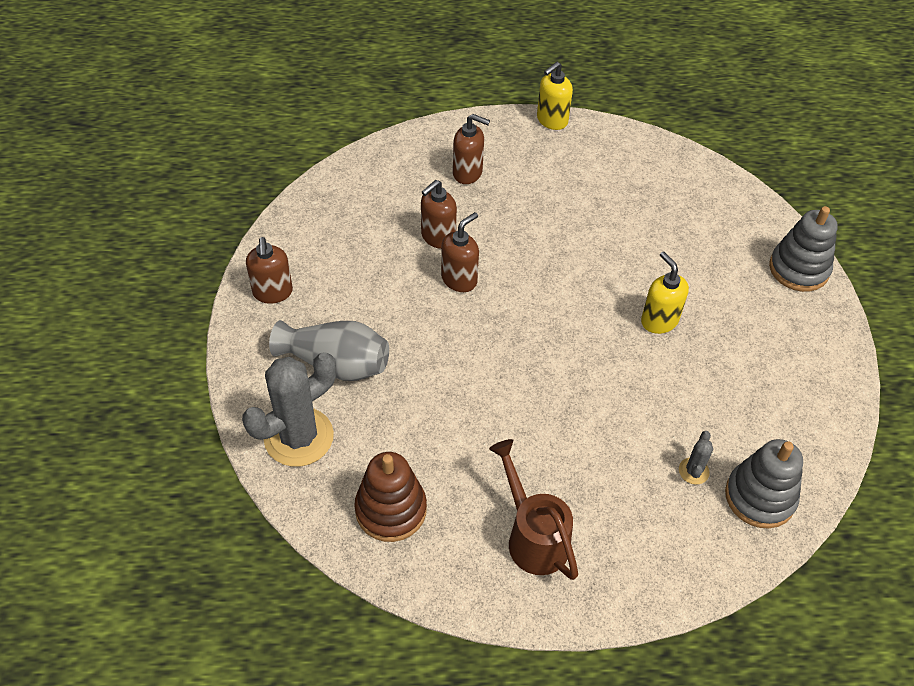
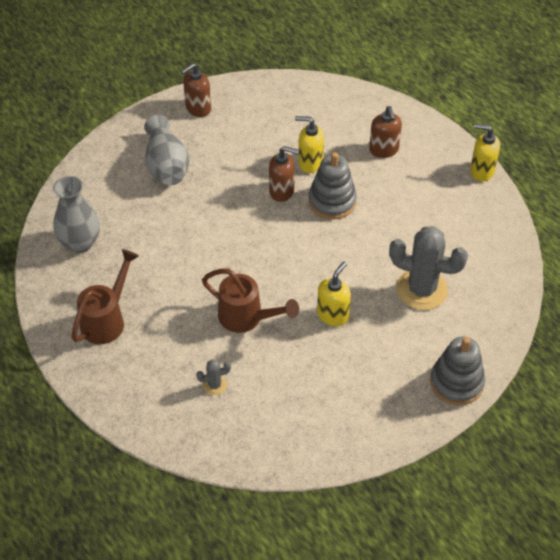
camera: 60 degrees right, 0 degrees up
(299, 437) = (101, 176): grey cactus -> grey cactus (421, 289)
(391, 510) = (80, 243): brown stacking toy -> grey vase
(438, 237) = (310, 163): brown soap dispenser -> yellow soap dispenser
(616, 396) = (246, 318): none -> brown watering can
(760, 497) = (219, 431): grey stacking toy -> grey stacking toy (332, 201)

